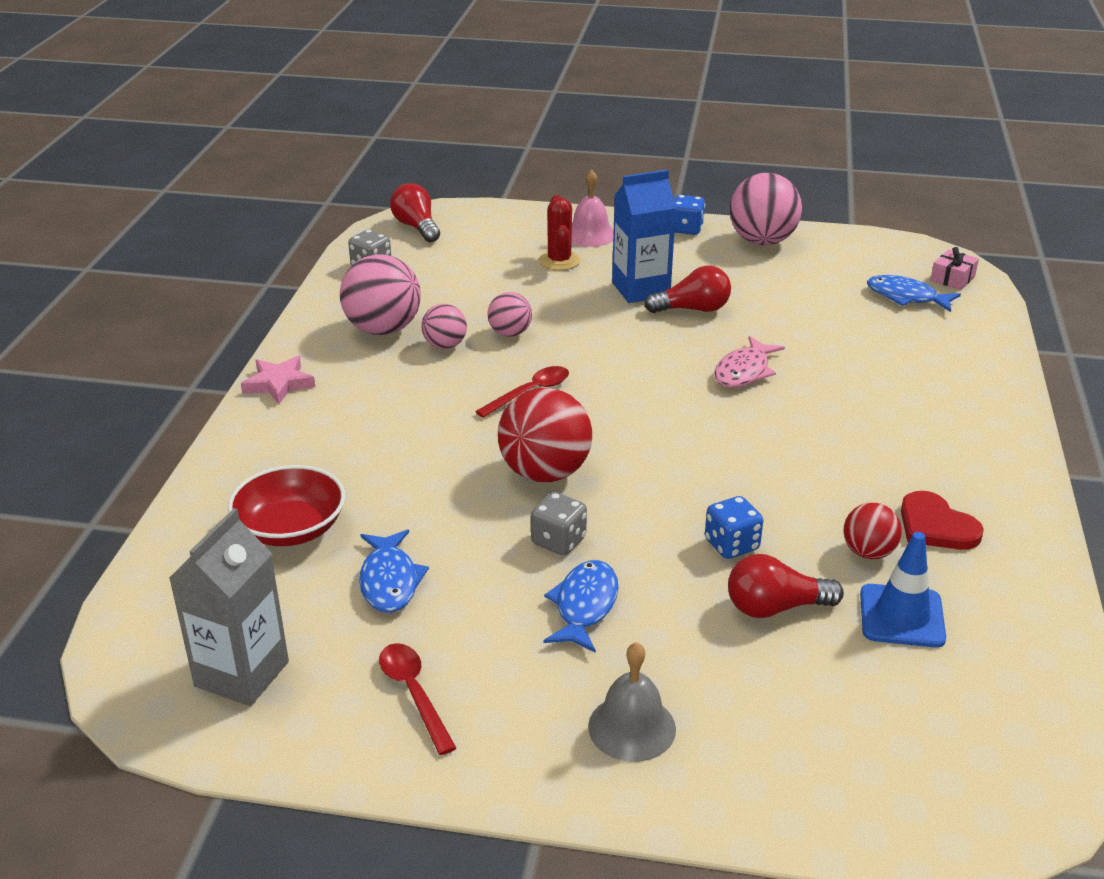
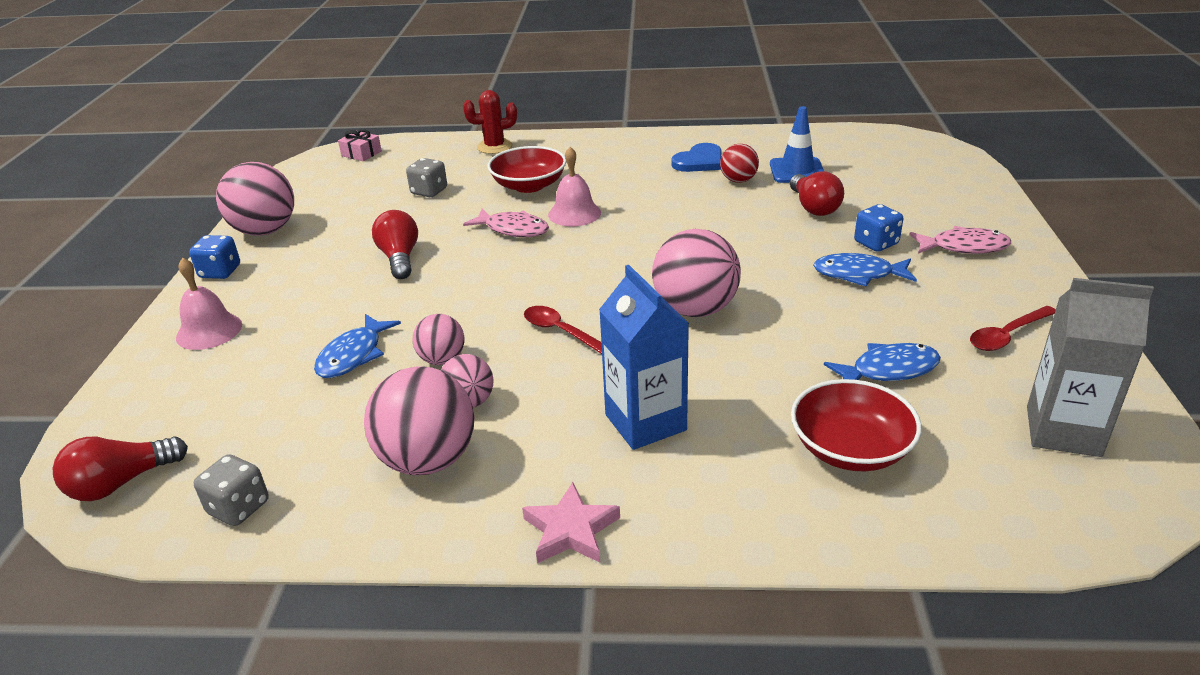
camera: 95 degrees left, 0 degrees up
(545, 473) = (695, 309): red ball -> pink ball
(558, 541) = (787, 293): grey dice -> grey dice (429, 191)
(559, 261) = (272, 345): red cactus -> red cactus (494, 147)
(632, 727) = (964, 247): grey bell -> pink fish
(641, 289) = (353, 288): blue carton -> blue carton (645, 422)
(731, 545) = (754, 224): blue dice -> blue dice (876, 243)
(779, 412) = (574, 213): none -> pink bell
(858, 385) = (529, 185): none -> red bowl
(906, 297) = (390, 170): blue fish -> blue fish (354, 355)
(936, 526) = (699, 161): red heart -> blue heart

